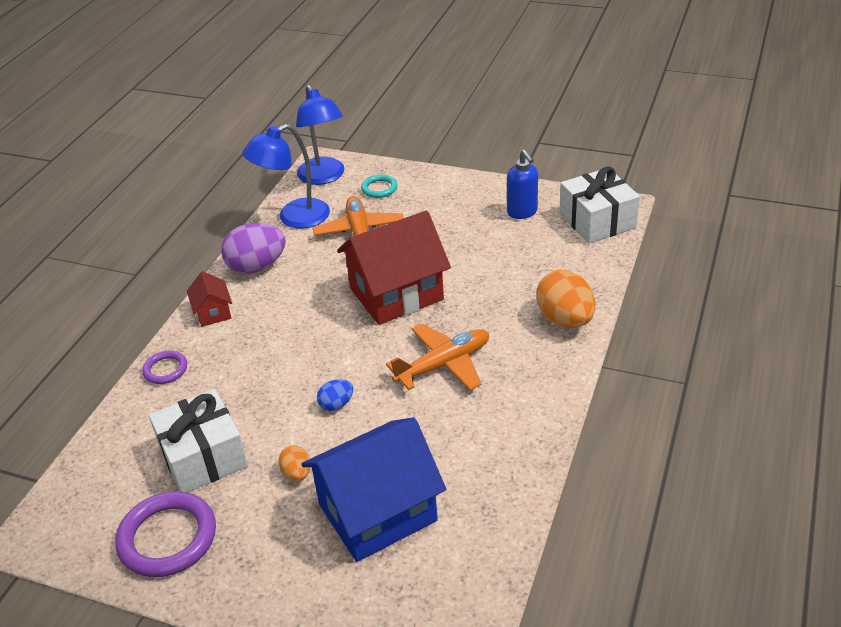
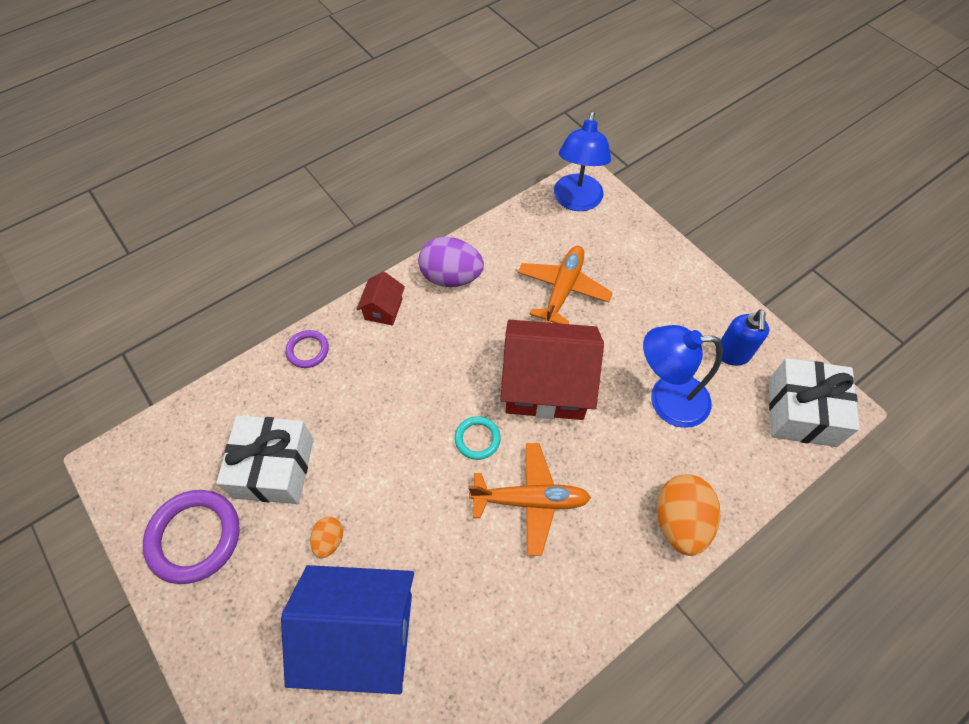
camera: 30 degrees right, 20 degrees up
(294, 218) = (519, 237): blue lamp -> blue lamp (666, 400)
(336, 404) = (410, 484): blue egg -> none
(379, 188) = (616, 244): turquoise ring -> turquoise ring (477, 439)

